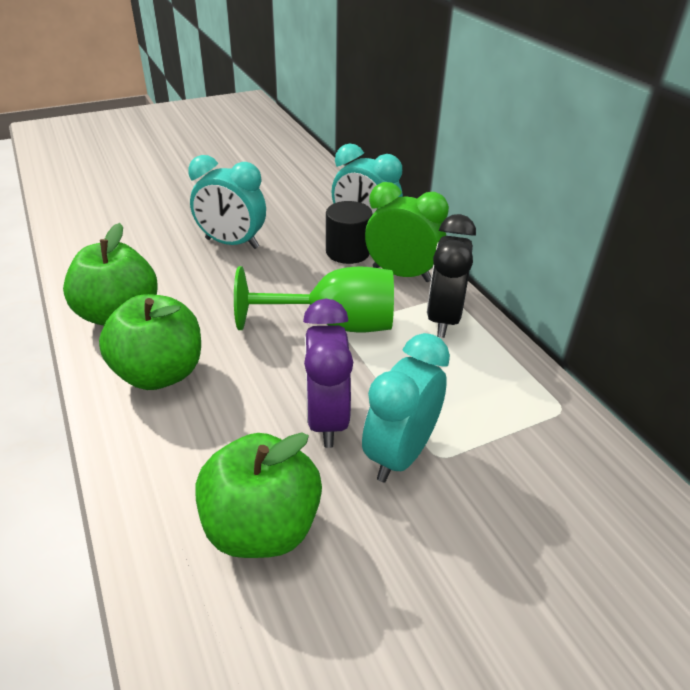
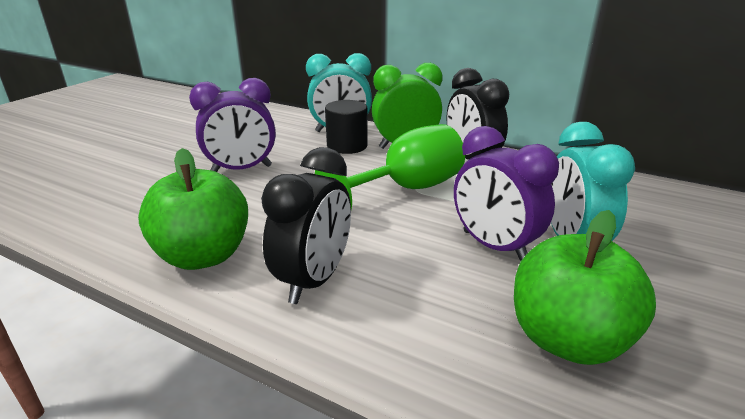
camera: 35 degrees left, 10 degrees down
(160, 373) = (314, 280): green apple -> black clock
(232, 243) = (241, 169): turquoise clock -> purple clock

